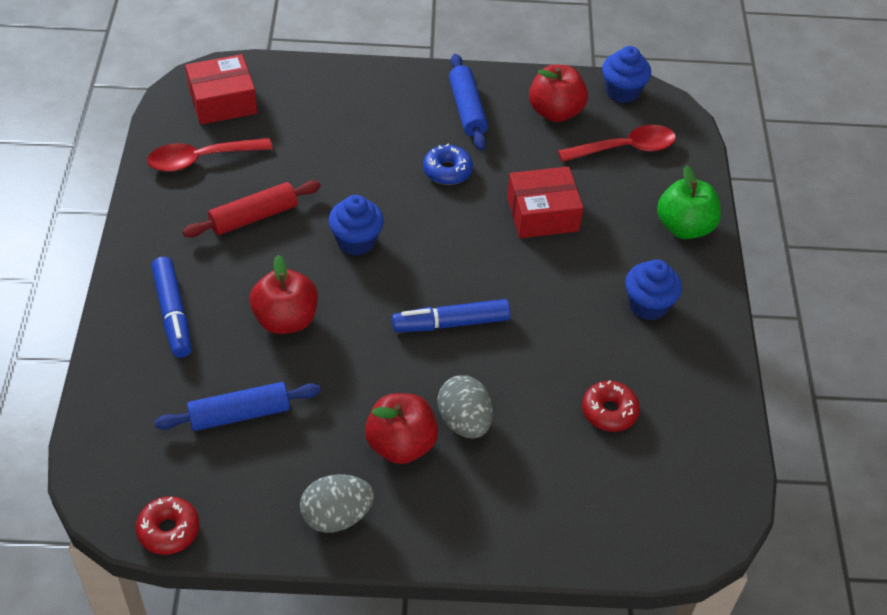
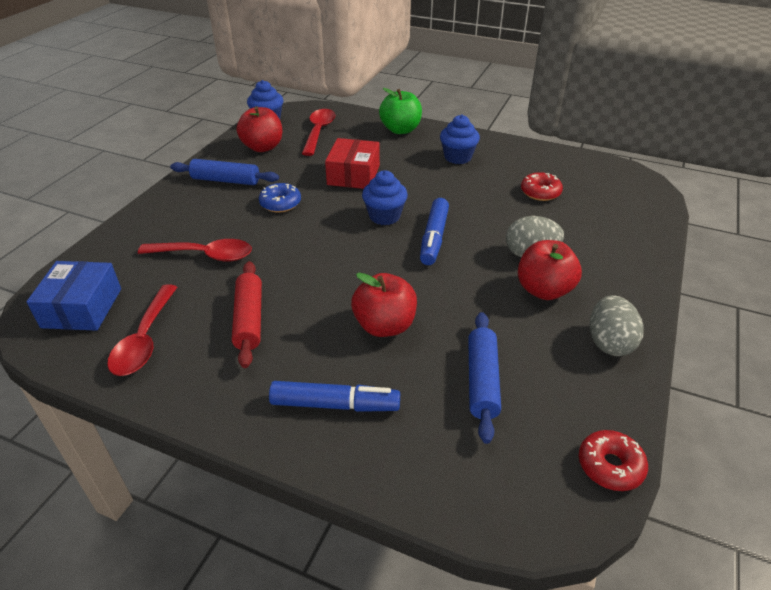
camera: 65 degrees left, 10 degrees down
(222, 101) = (82, 308): red box -> blue box
(330, 148) = (205, 255): none -> red spoon
(356, 241) = (321, 265): blue cupcake -> blue cupcake (384, 216)

